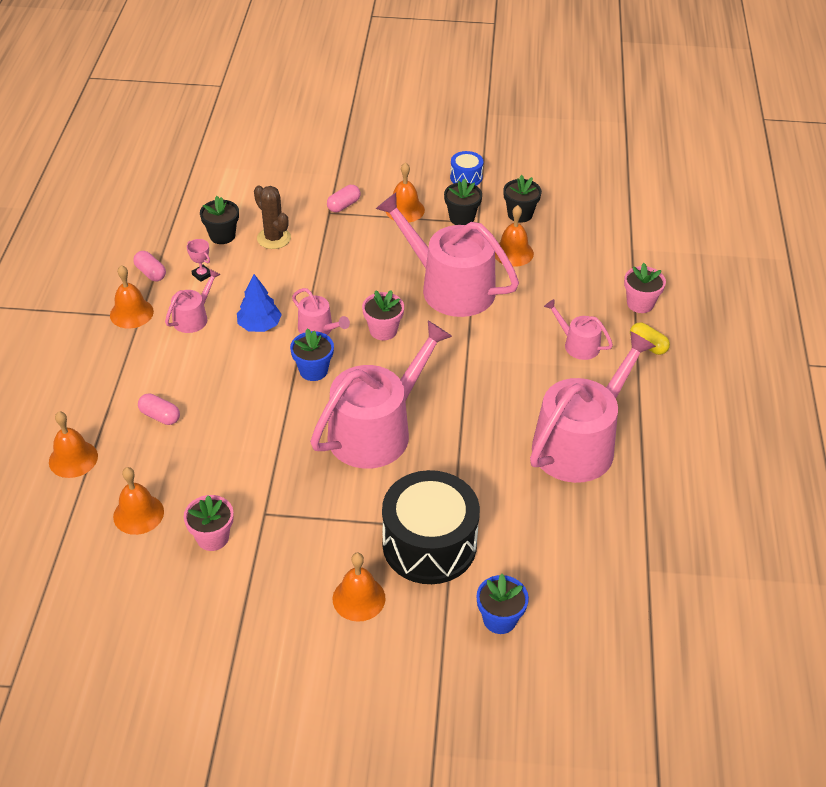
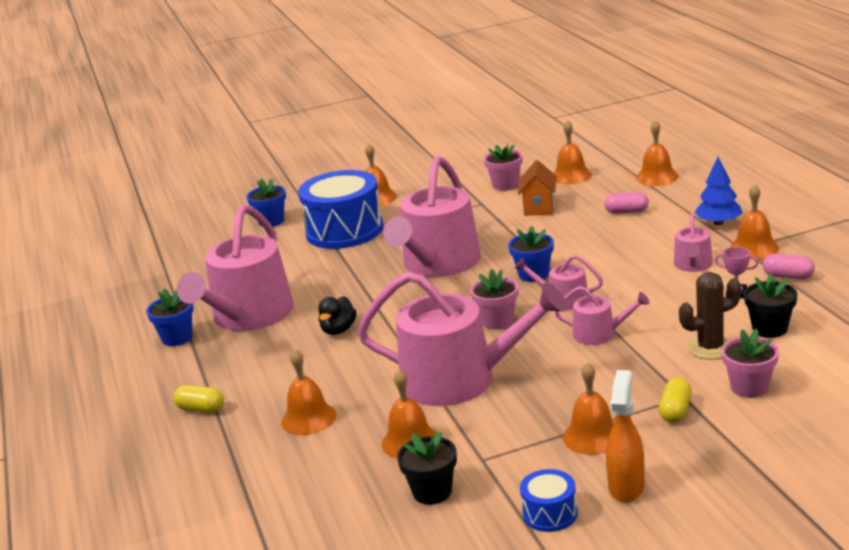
camera: 160 degrees right, 20 degrees down
(221, 470) = (539, 207): none -> orange house
(259, 325) = (623, 282): blue tree -> blue tree (718, 223)
(274, 238) = (710, 348): brown cactus -> brown cactus turned 45 degrees counterclockwise
(344, 205) = (675, 411): pink capsule -> yellow capsule
(415, 175) = (626, 487): none -> orange spray bottle
(429, 544) = (344, 231): black drum -> blue drum
(461, 218) = (508, 456): black flower pot -> none
(509, 383) = (338, 330): none -> black duck
(571, 300) = (308, 418): none -> orange bell
(578, 344) = (282, 382): pink watering can -> pink watering can (599, 334)
(640, 304) = (221, 446): pink flower pot -> pink flower pot (749, 387)
(653, 444) = (177, 338): none -> blue flower pot

